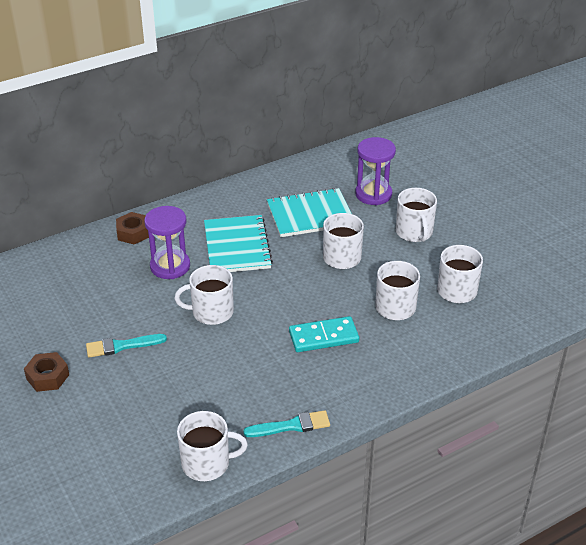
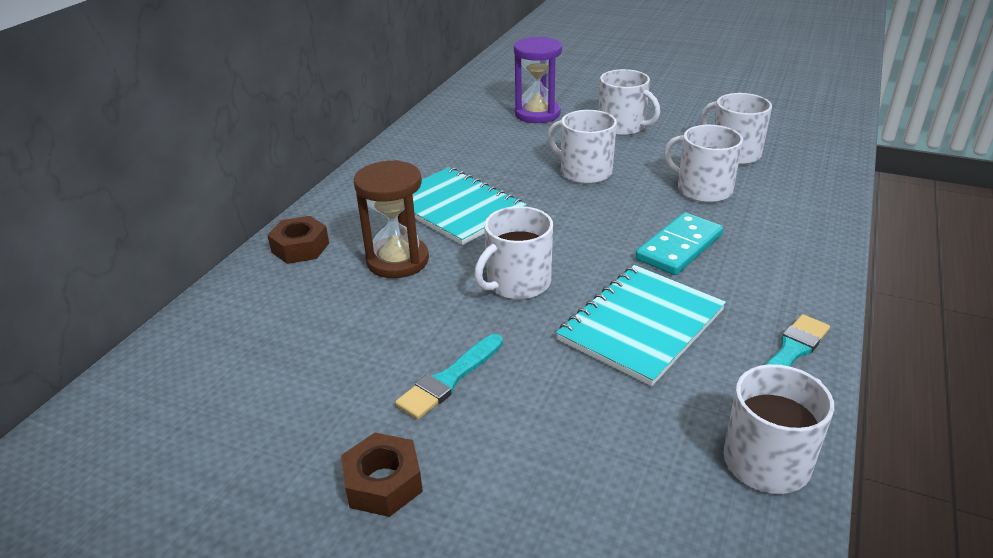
camera: 35 degrees left, 5 degrees down
(170, 266) = (397, 260): purple hourglass -> brown hourglass
(310, 215) = (498, 151): turquoise notebook -> turquoise notebook (641, 325)

